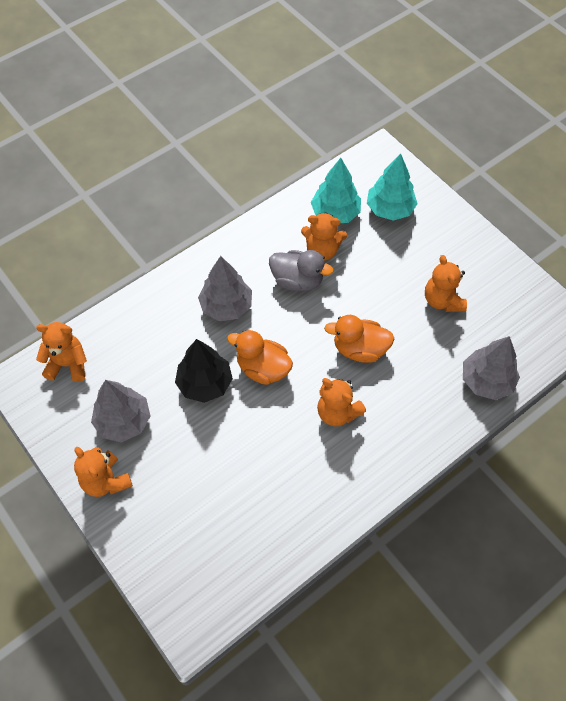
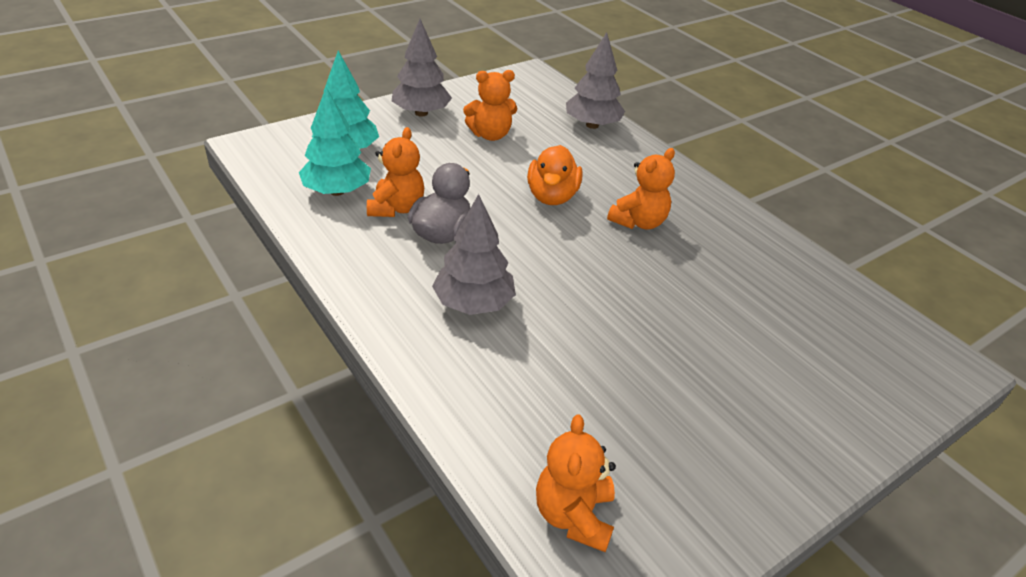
camera: 90 degrees left, 20 degrees down
(106, 481) = (783, 456): orange teddy bear -> none
(123, 421) = (677, 432): grey tree -> grey tree (421, 113)
(205, 383) = (604, 334): black tree -> none
(263, 369) = (580, 276): orange duck -> none

